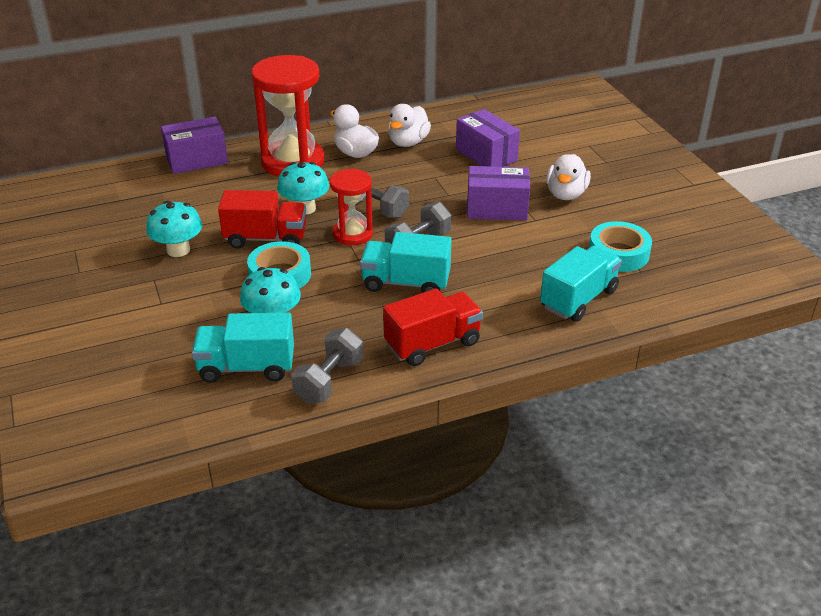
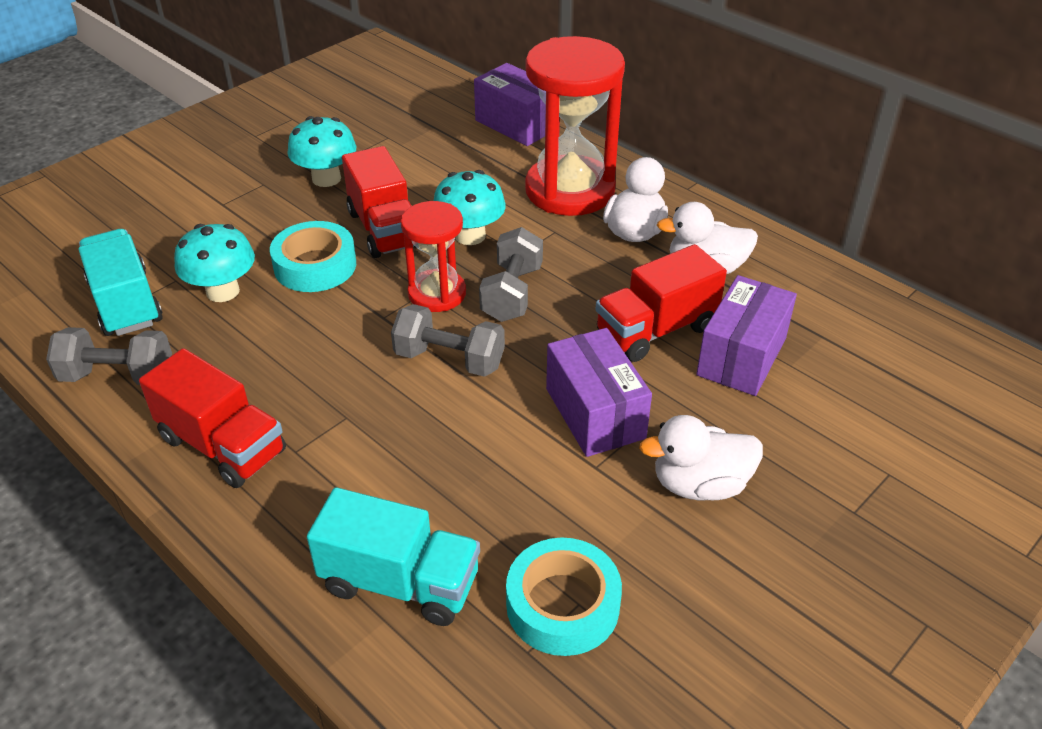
camera: 65 degrees right, 5 degrees up
(406, 283) = (350, 377): turquoise truck -> none
(446, 172) = (656, 330): none -> red truck

